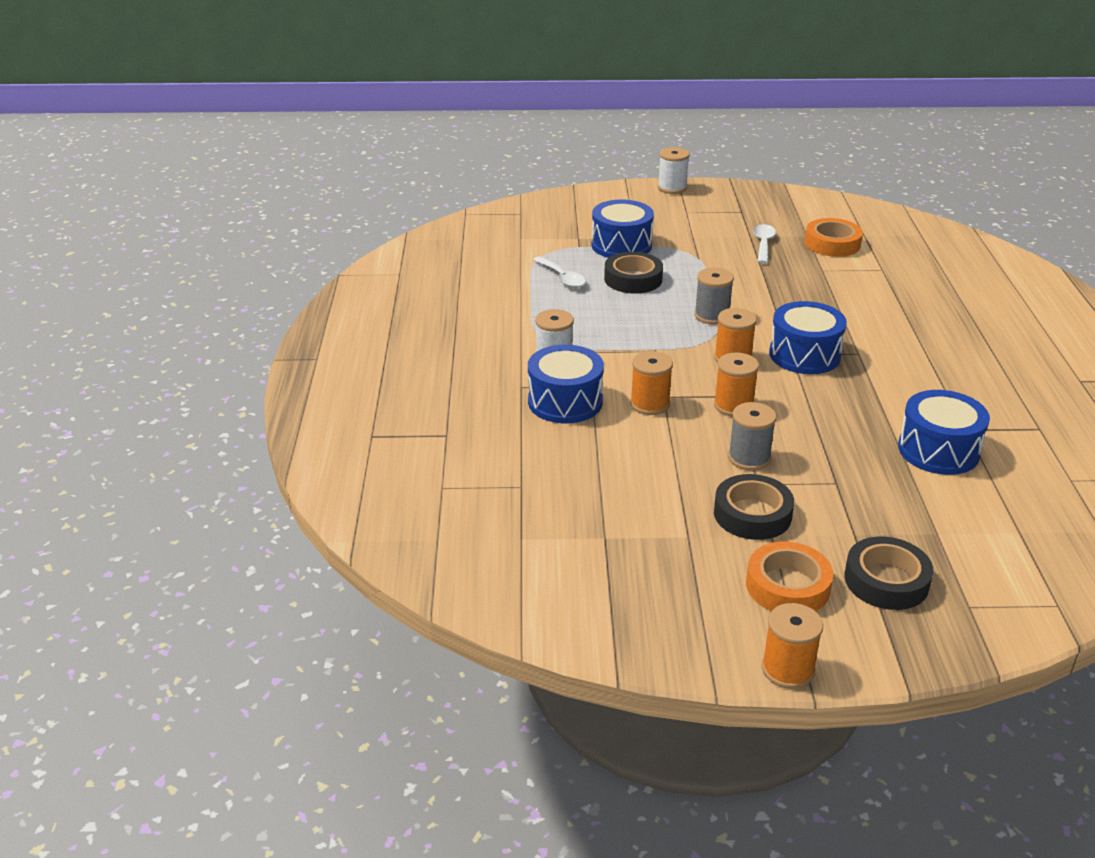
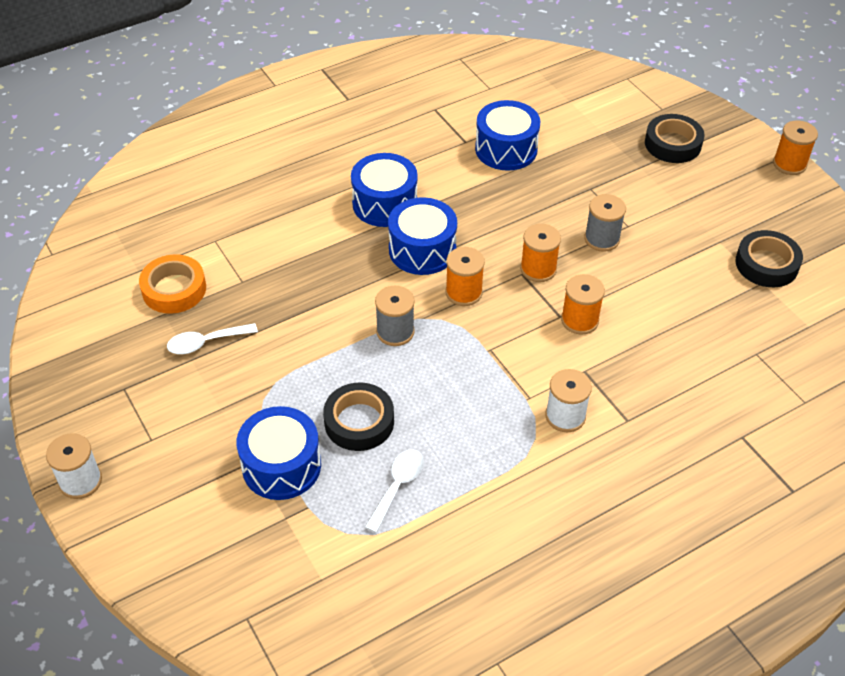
camera: 120 degrees left, 15 degrees up
(565, 402) = (624, 377): blue drum -> blue drum (385, 204)
(752, 514) = (666, 218): black tape -> black tape (766, 264)
(787, 586) = (720, 182): orange tape -> none

